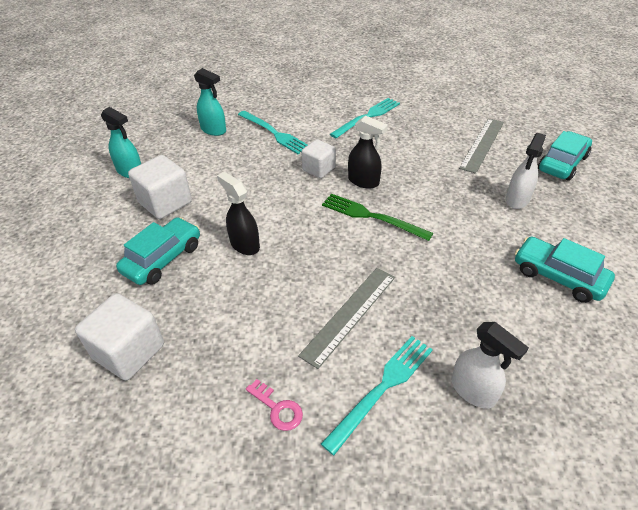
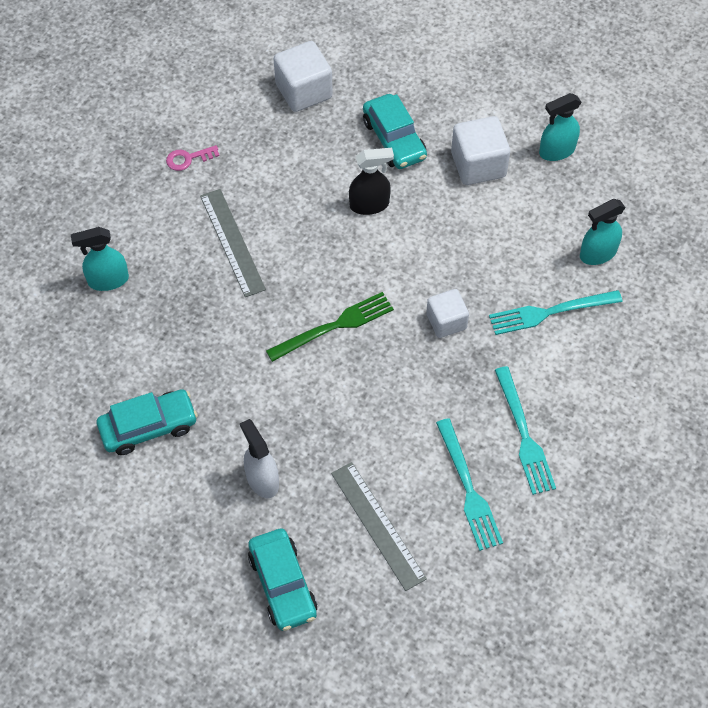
camera: 120 degrees right, 15 degrees up
(363, 181) = (394, 352): black spray bottle -> none
(382, 388) = (154, 226): turquoise fork -> turquoise fork (468, 488)
(473, 391) = (108, 280): white spray bottle -> turquoise spray bottle

